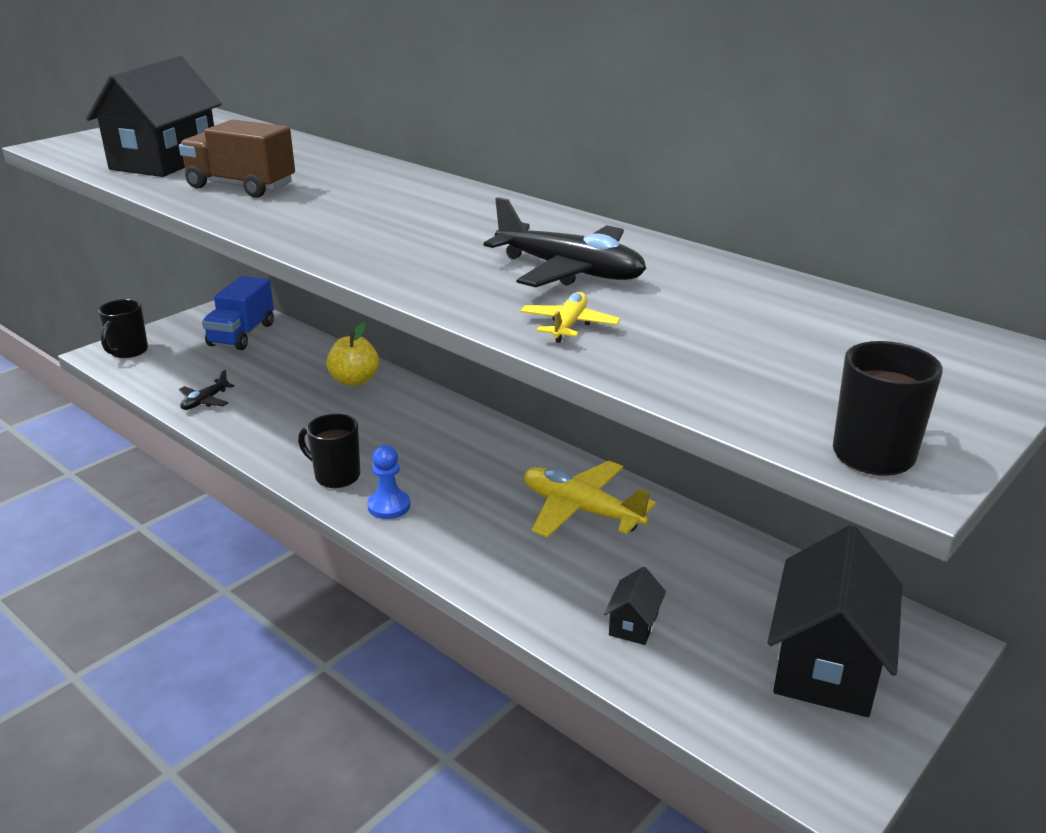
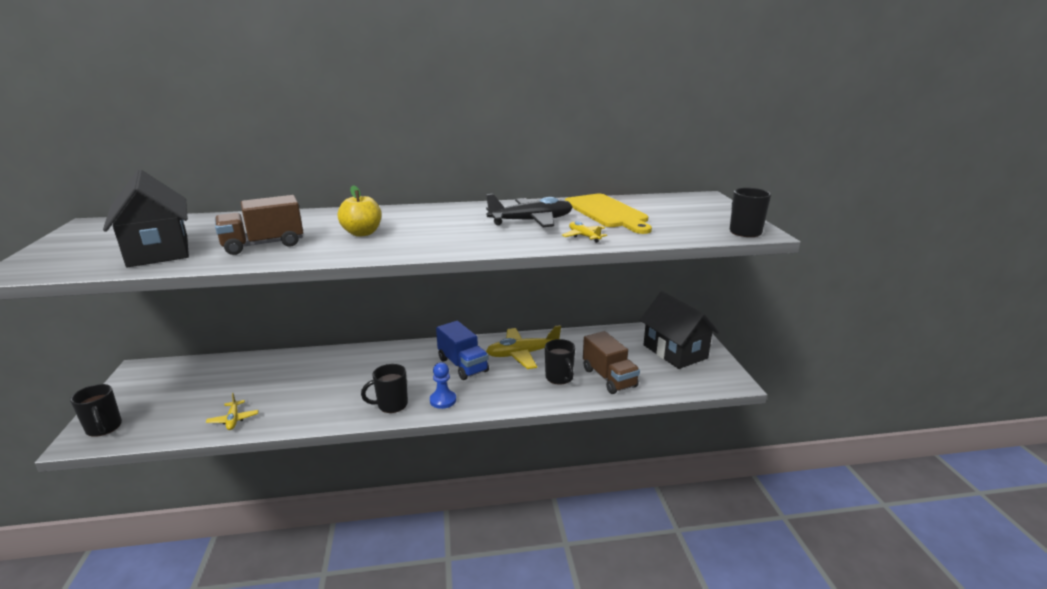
camera: 50 degrees left, 5 degrees down
(205, 401) = (233, 419): black plane -> yellow plane
(242, 335) = (183, 378): blue truck -> blue truck (463, 365)
(354, 380) = (312, 363): yellow apple -> yellow apple (362, 233)
(566, 574) = (559, 378): none -> black mug
(633, 624) = (609, 378): black house -> brown truck
(723, 305) = (607, 212): none -> yellow cutting board

